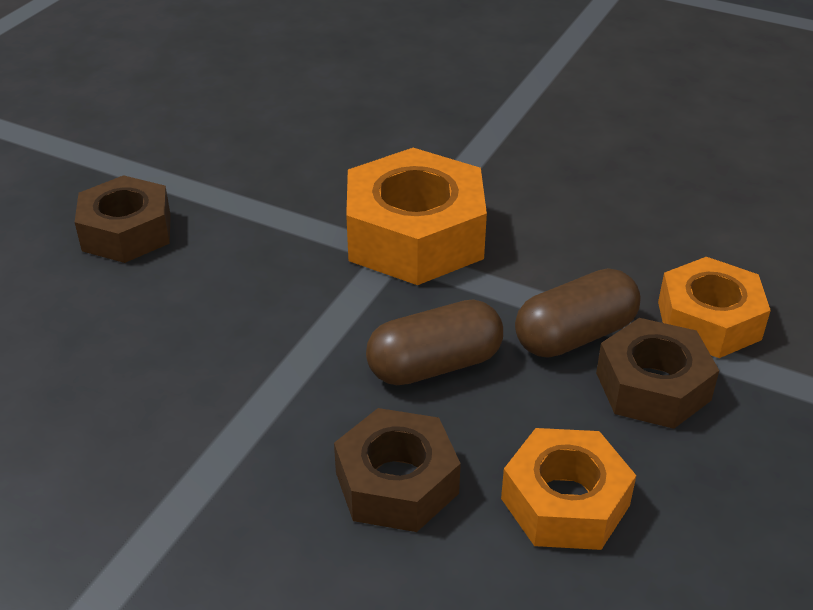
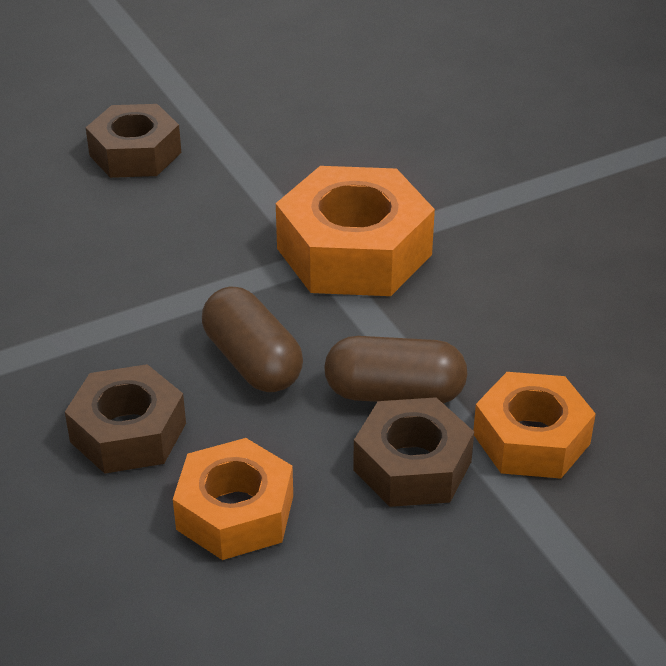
camera: 35 degrees right, 0 degrees up
(434, 365) = (252, 361): brown capsule -> brown capsule turned 45 degrees clockwise

